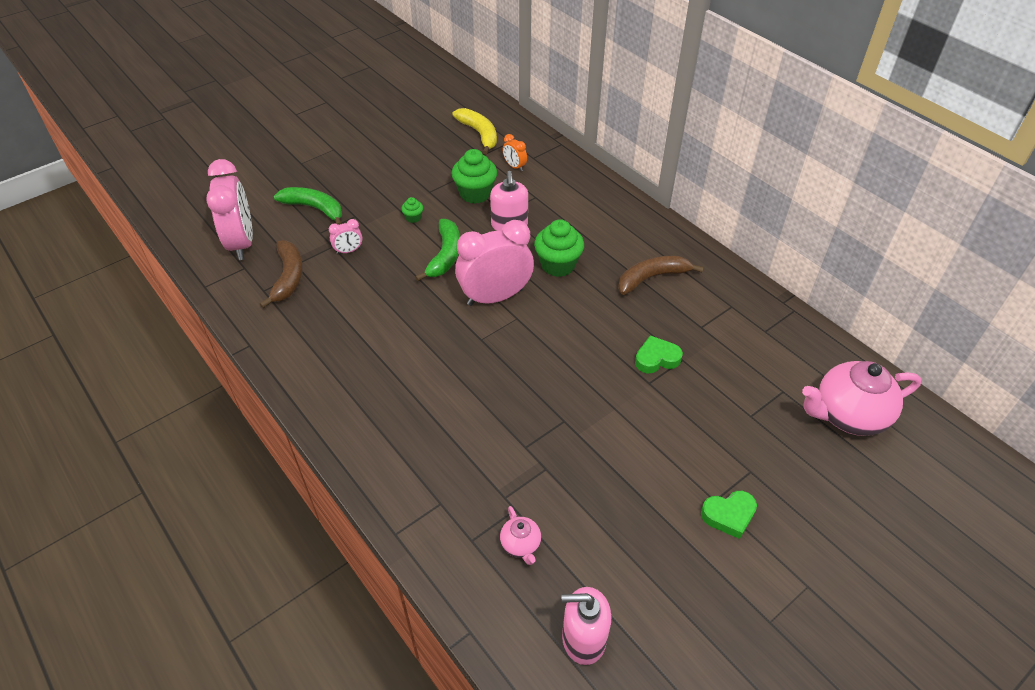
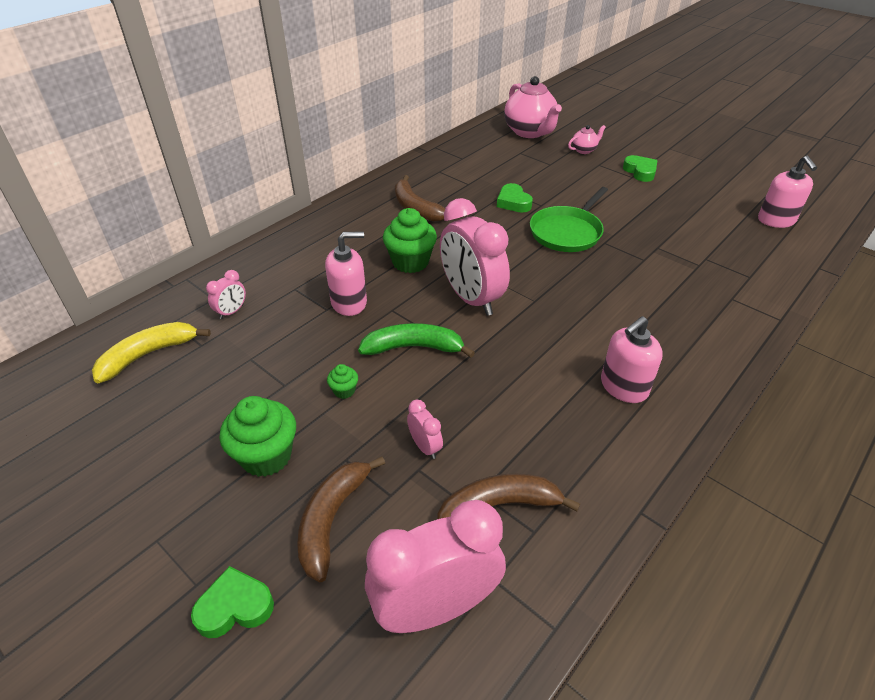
camera: 100 degrees left, 5 degrees down
(282, 175) = (235, 607): none -> green heart
(314, 208) = (331, 520): green banana -> brown banana
(357, 370) = (623, 387): none -> pink soap dispenser
(475, 193) = (289, 339): green cupcake -> green cupcake (266, 456)
(514, 166) = (232, 312): orange clock -> pink clock
(521, 545) = (733, 252): pink teapot -> pink teapot (584, 150)
(589, 392) = (567, 232): none -> green pan

